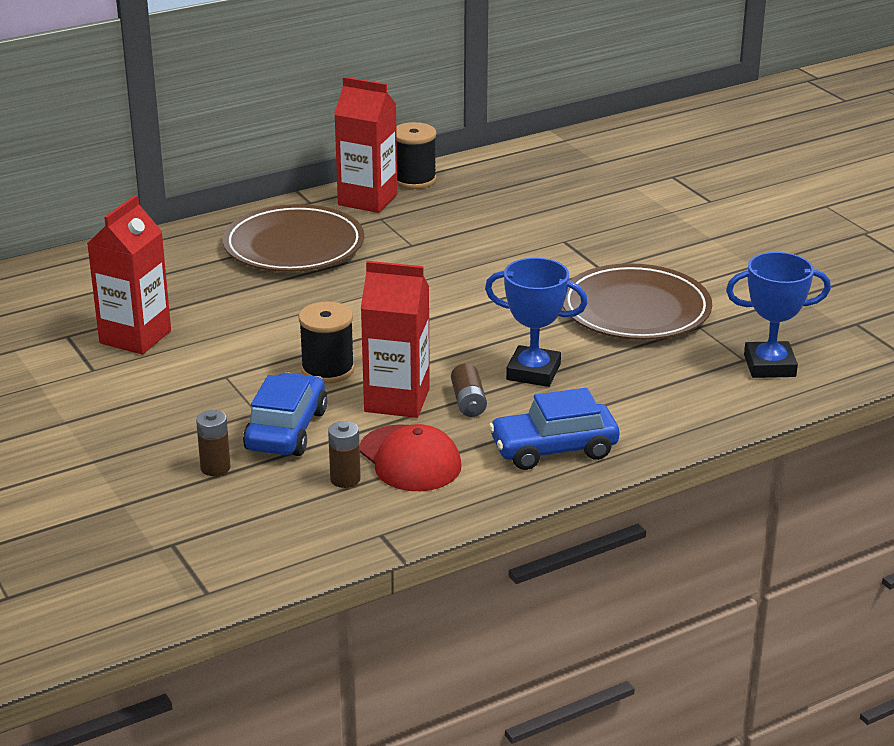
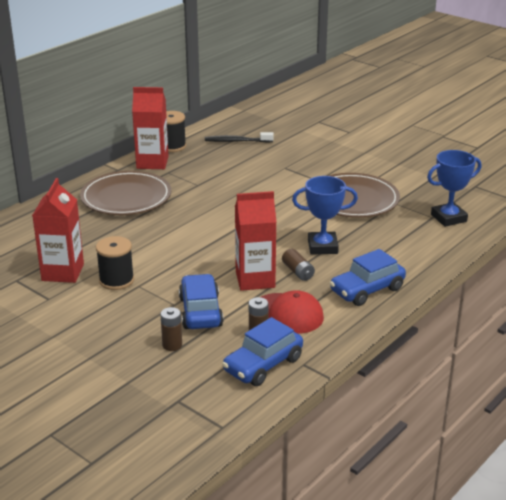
camera: 20 degrees left, 0 degrees up
(322, 522) = (263, 365): none -> blue car
(328, 369) = (200, 269): black spool -> black spool (116, 280)
(518, 187) = (236, 141): none -> black toothbrush

